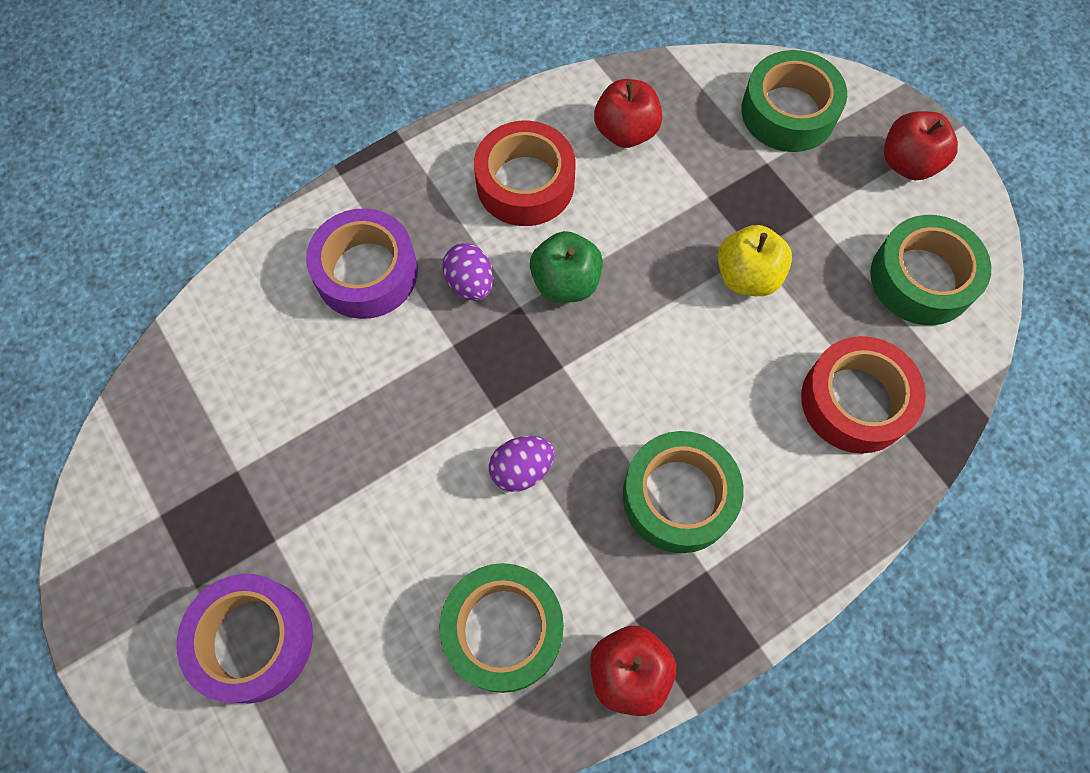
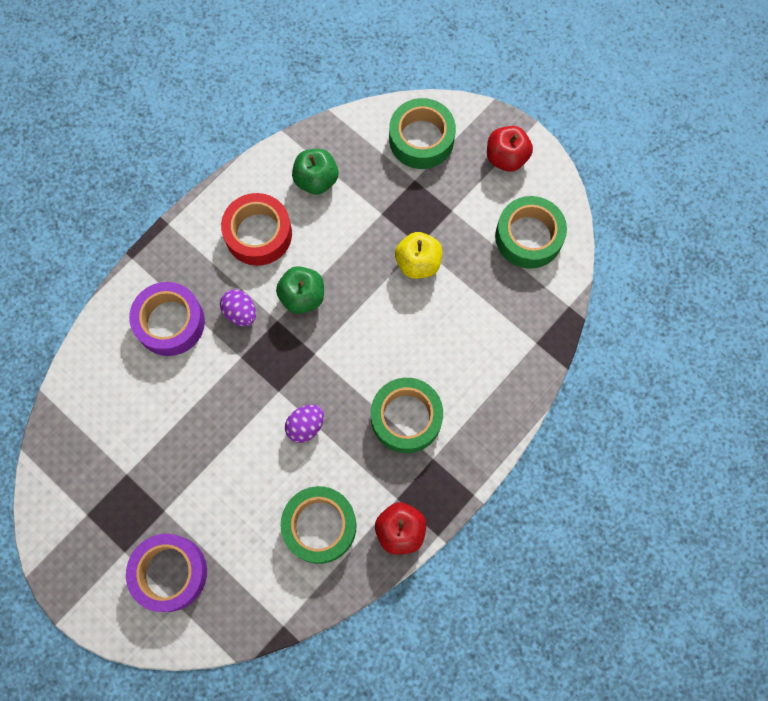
camera: 15 degrees left, 5 degrees up
(625, 132) = (316, 180): red apple -> green apple
(855, 401) = (501, 329): red tape -> none

